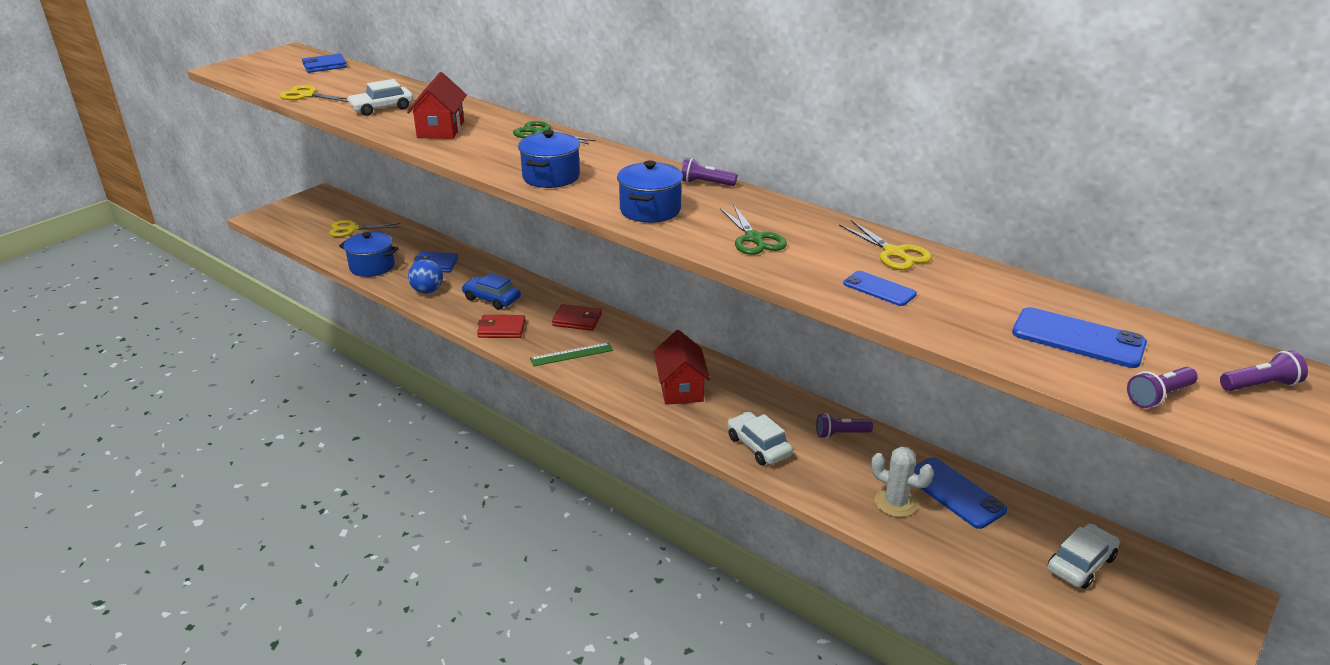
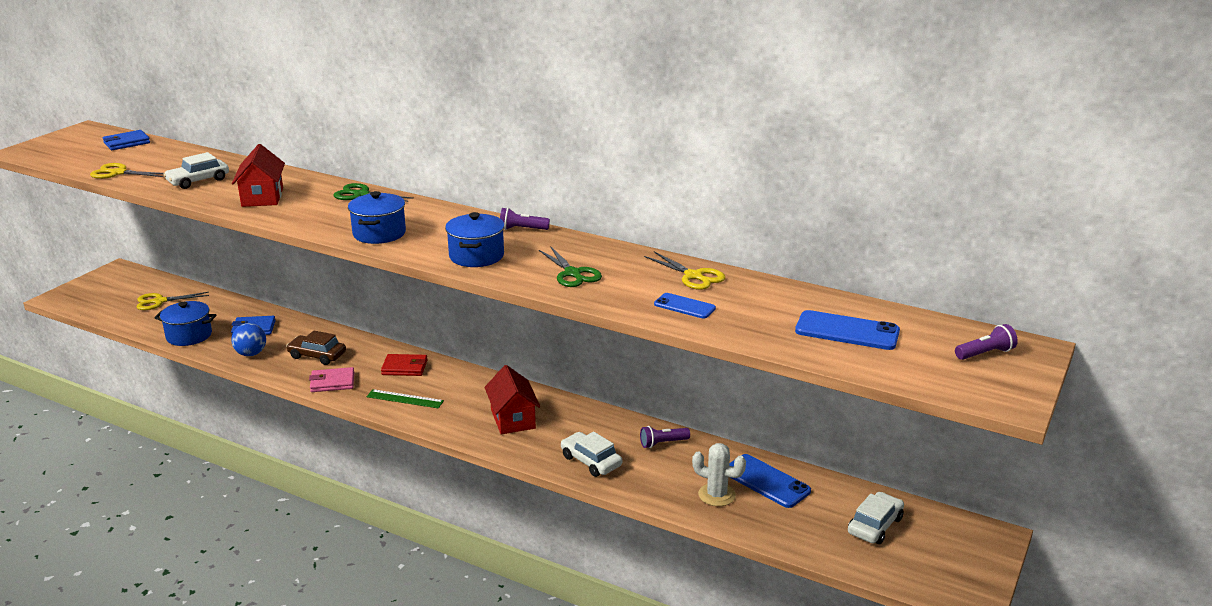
camera: 10 degrees left, 5 degrees down
(492, 299) = (317, 355): blue car -> brown car
(501, 329) = (332, 382): red wallet -> pink wallet
(571, 354) = (405, 399): green ruler -> green ruler turned 45 degrees clockwise
(1159, 396) = (910, 369): purple flashlight -> none

